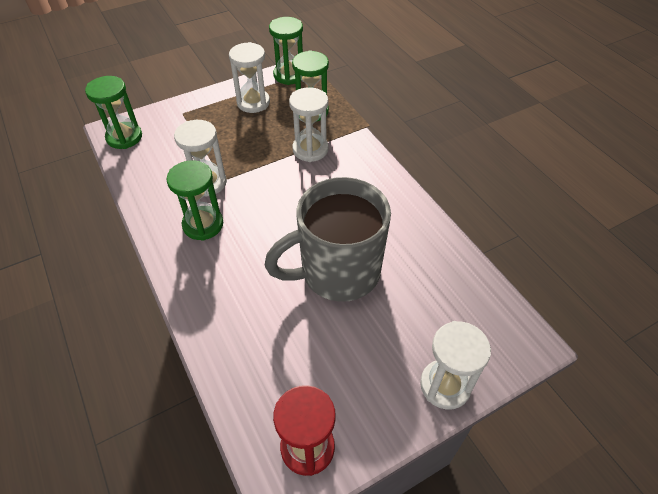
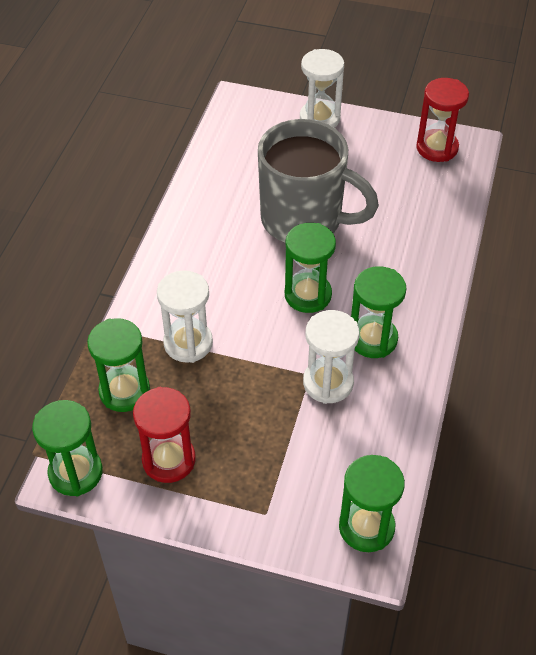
camera: 135 degrees left, 0 degrees up
(253, 103) = (169, 460): white hourglass -> red hourglass
(274, 222) = (308, 295): none -> green hourglass

